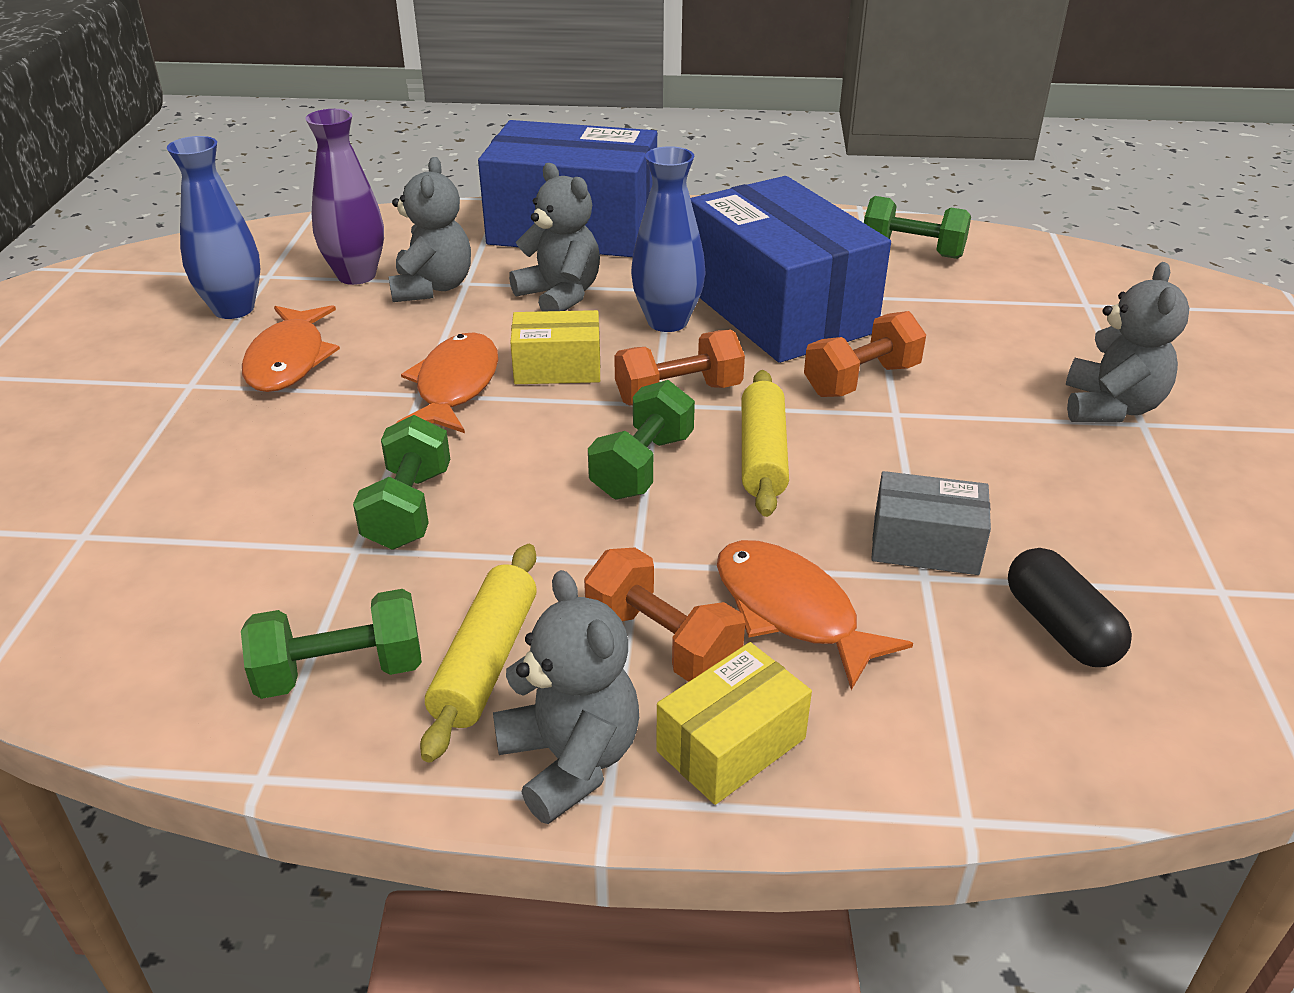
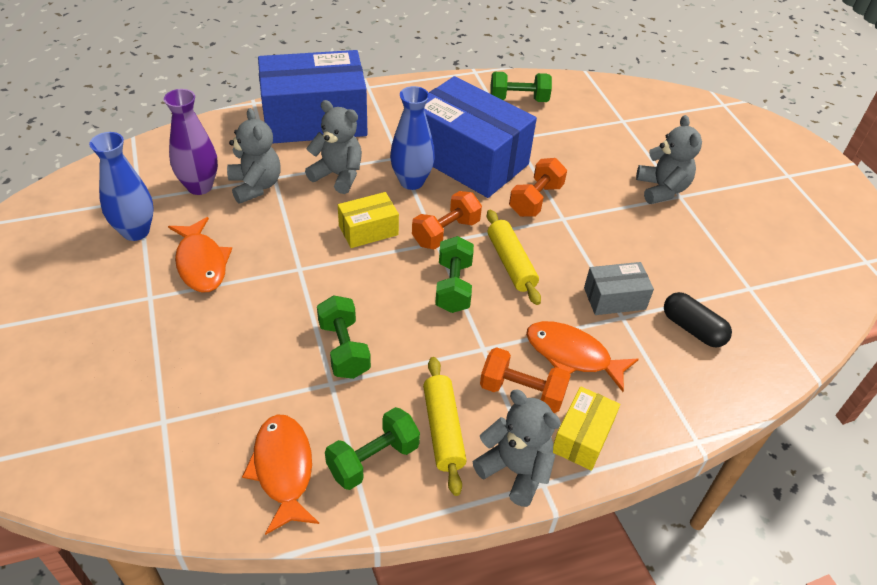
camera: 25 degrees left, 10 degrees up
(455, 386) = (317, 257): orange fish -> orange fish (283, 469)

